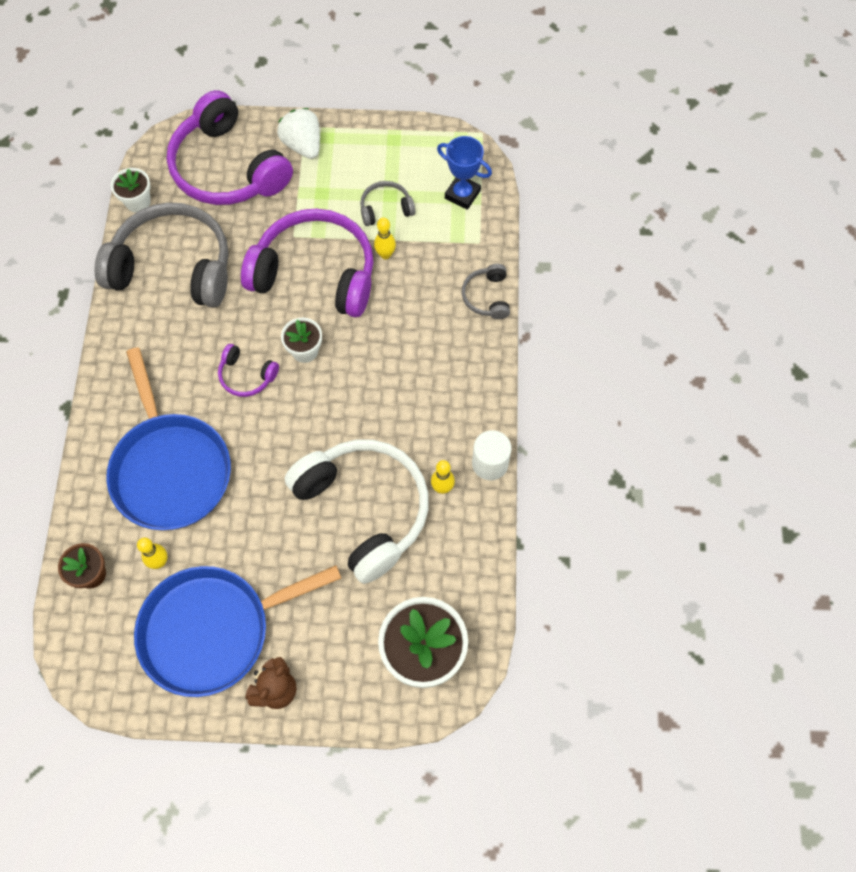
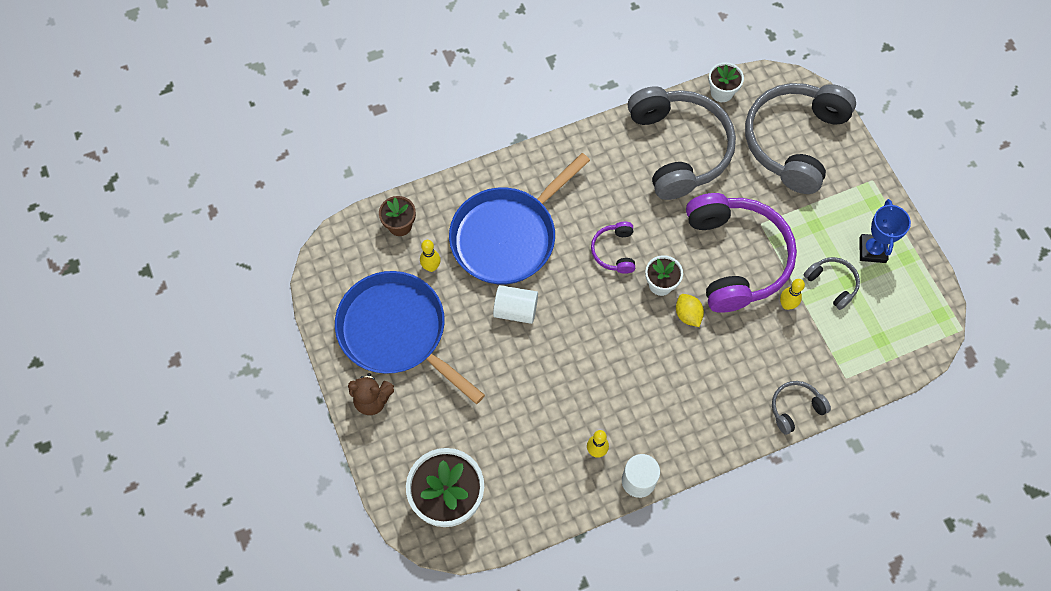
camera: 65 degrees right, 0 degrees up
(227, 168) = (793, 141): purple headphones -> grey headphones
(256, 498) = (515, 310): none -> white cylinder
(303, 145) = (853, 187): white strawberry -> none
(349, 342) = (688, 315): none -> yellow lemon
(364, 509) = (547, 397): white headphones -> none
(462, 194) = (886, 341): blue trophy -> blue trophy (872, 250)

